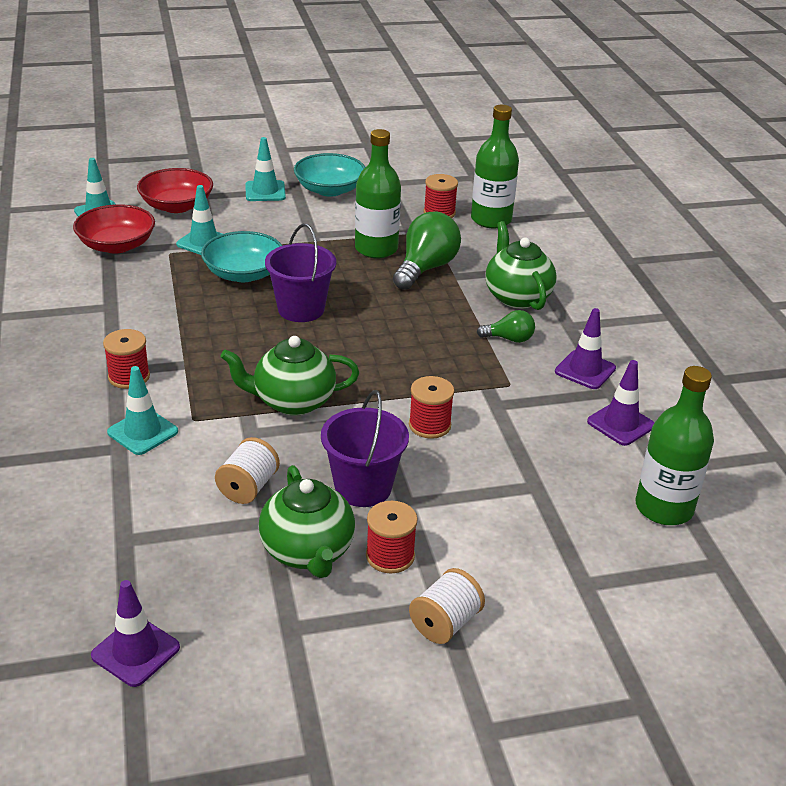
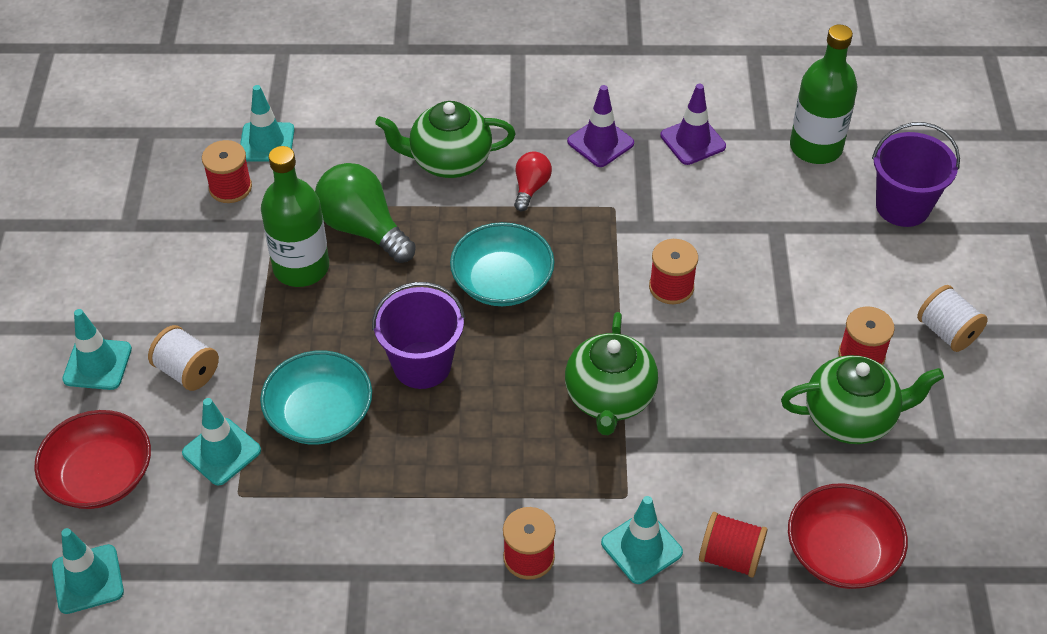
camera: 75 degrees left, 15 degrees up
(117, 245) = (194, 559): red bowl -> red bowl (841, 552)
(135, 651) = (973, 570): purple traffic cone -> none
(137, 482) = (730, 557): none -> red spool
(248, 487) = (750, 456): white spool -> white spool (187, 371)
(329, 189) = (121, 290): turquoise bowl -> turquoise bowl (502, 282)
(363, 487) = (762, 359): purple bucket -> purple bucket (902, 206)
(491, 220) = (267, 142): green bottle -> turquoise traffic cone
(509, 339) = (531, 188): green light bulb -> red light bulb

